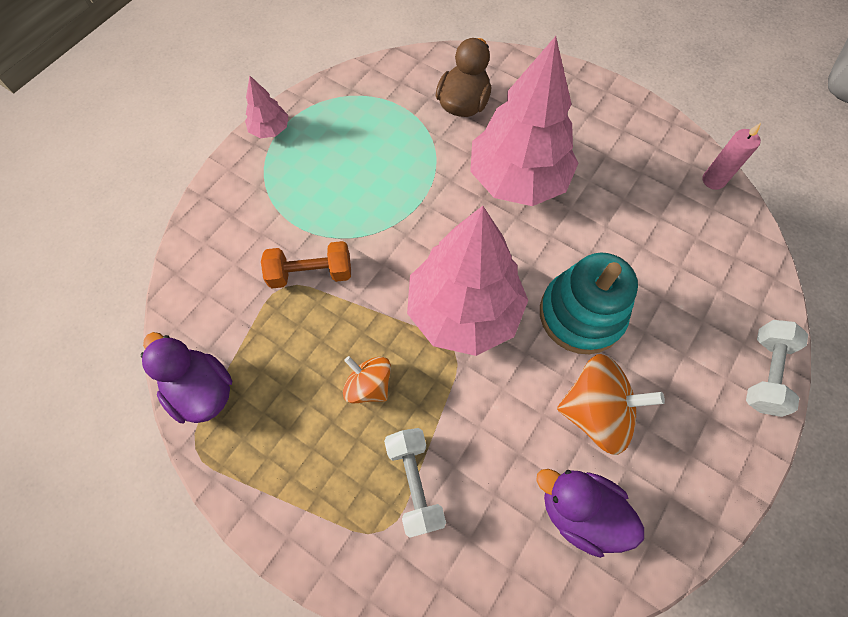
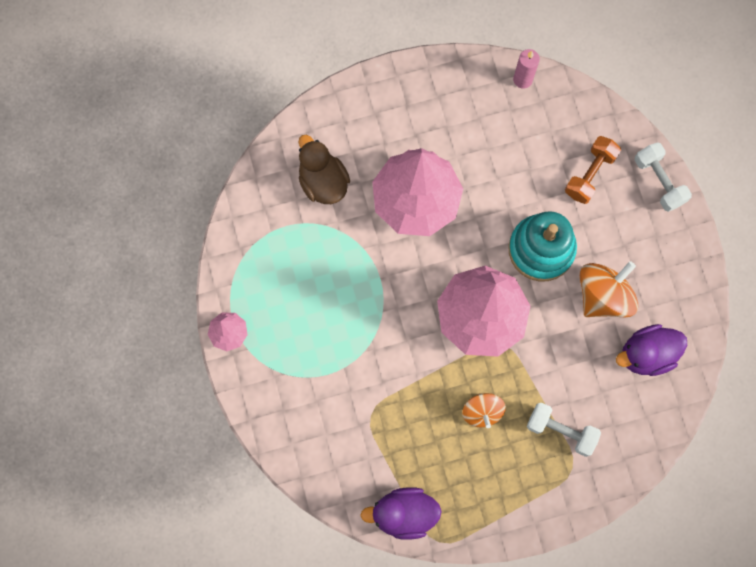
camera: 50 degrees left, 10 degrees up
(311, 273) = (375, 390): orange dumbbell -> orange dumbbell (590, 174)
(369, 385) = (482, 412): orange spinning top -> orange spinning top turned 90 degrees counterclockwise

